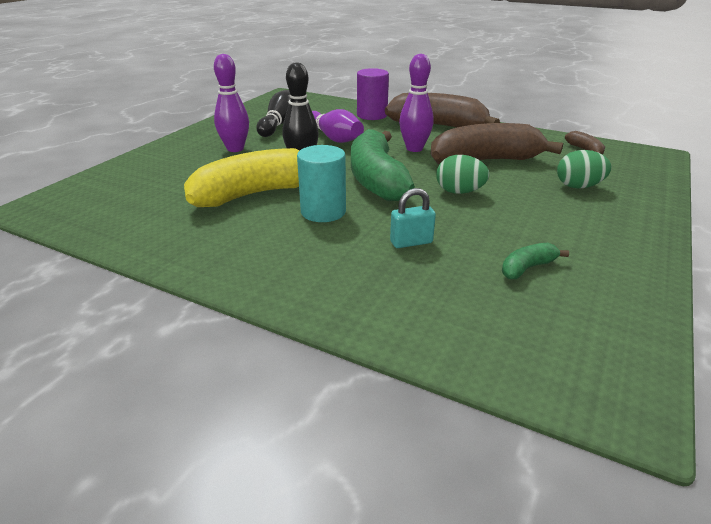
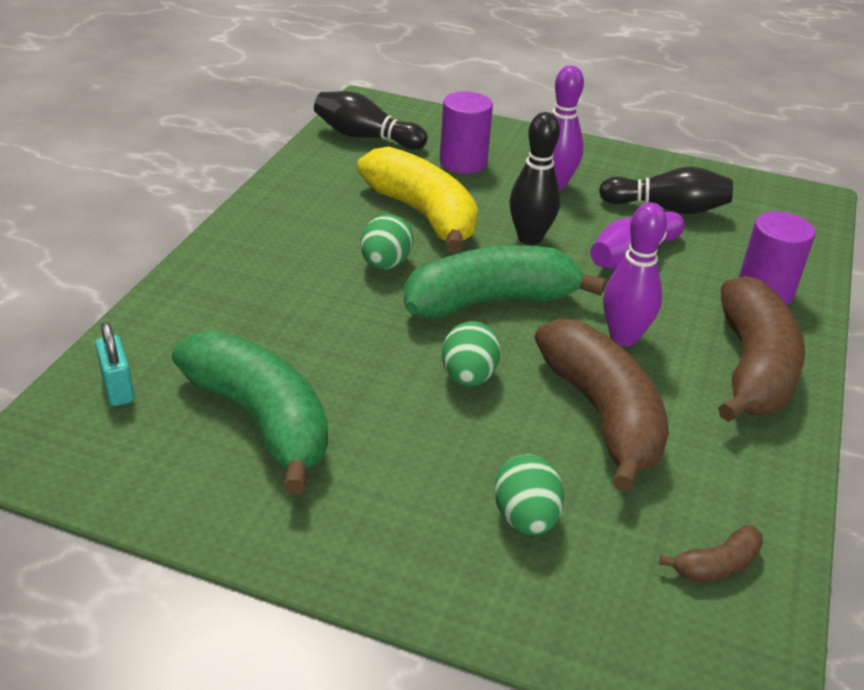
camera: 80 degrees right, 5 degrees up
(105, 211) = (366, 137): none -> black bowling pin
(183, 174) = (463, 162): none -> purple cylinder
(323, 212) = (385, 264): turquoise cylinder -> green egg
(411, 242) = (317, 330): turquoise padlock -> turquoise padlock (118, 388)
(527, 268) = (260, 420): green banana -> green banana, size x2.30

